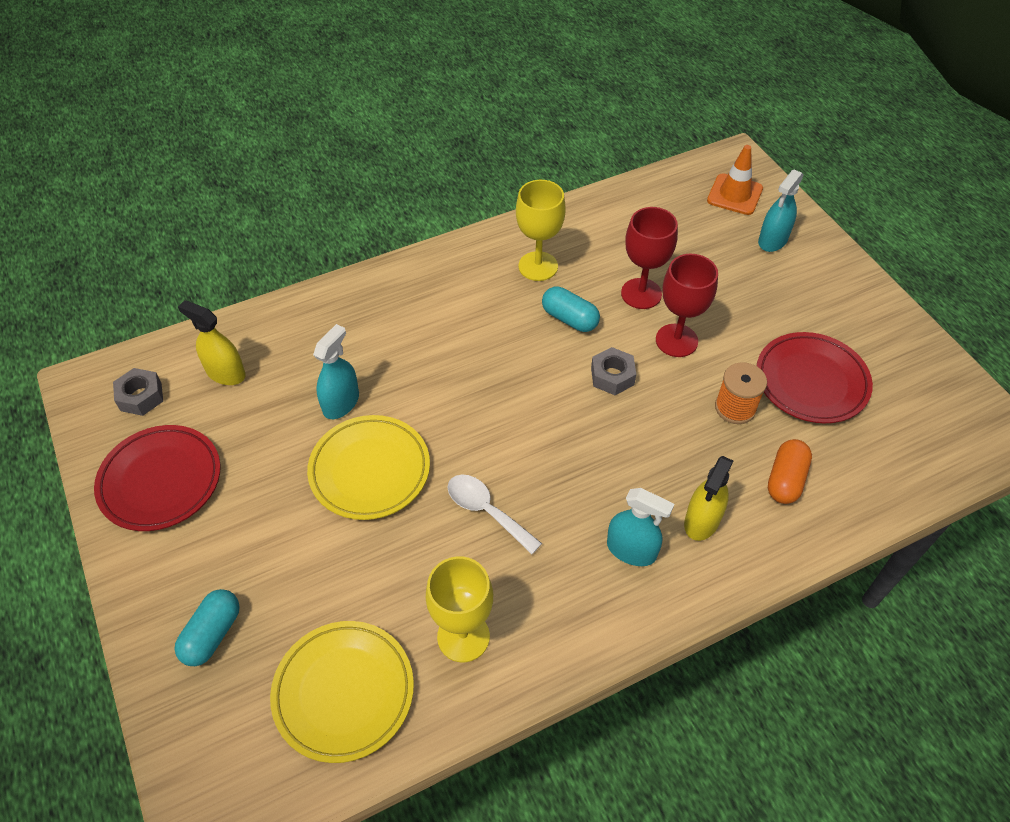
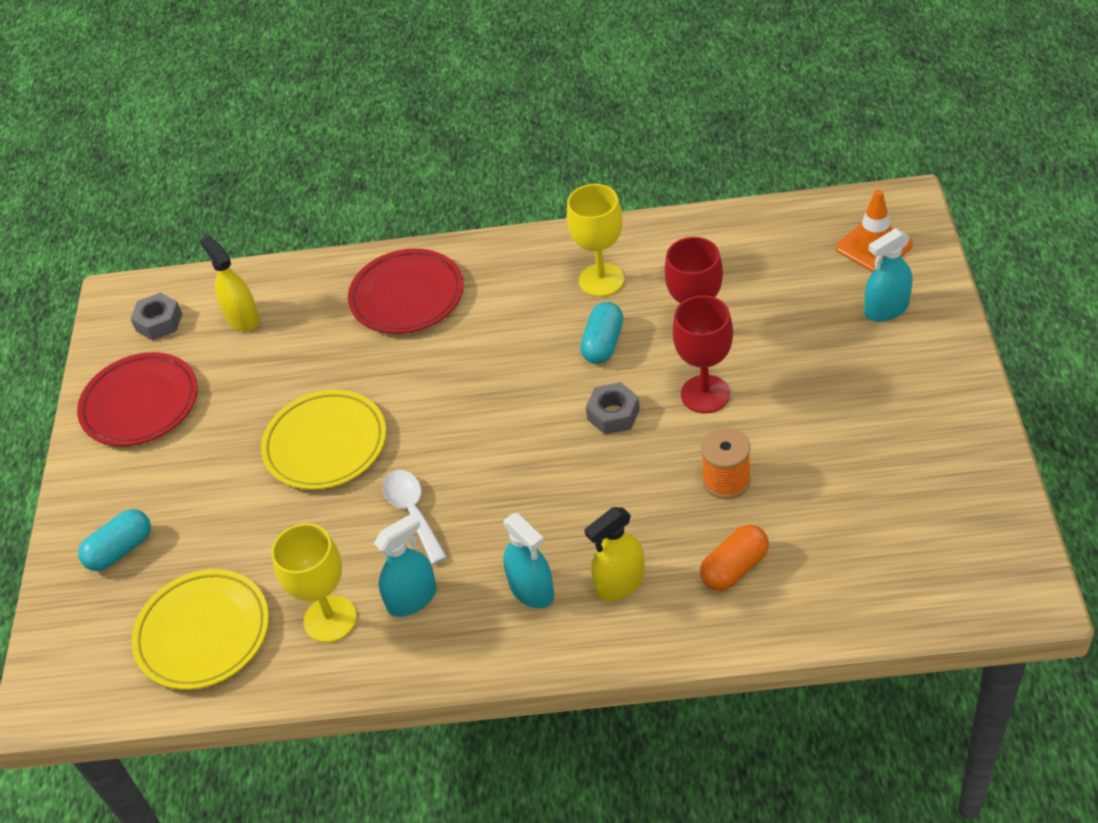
camera: 30 degrees right, 5 degrees down
(341, 403) = (332, 373): turquoise spray bottle -> turquoise spray bottle (412, 598)
(569, 319) = (603, 344): turquoise capsule -> turquoise capsule turned 45 degrees clockwise
(811, 381) = (830, 475): red plate -> red plate (407, 296)

